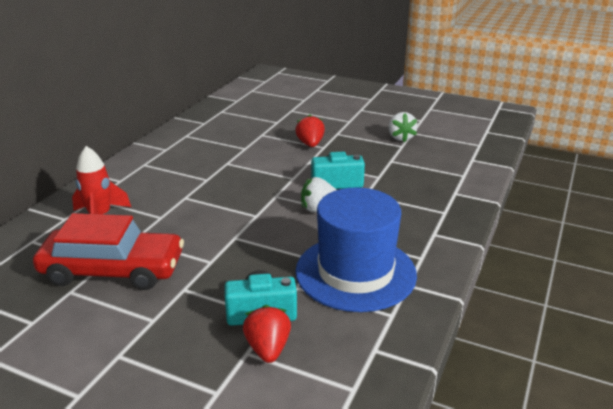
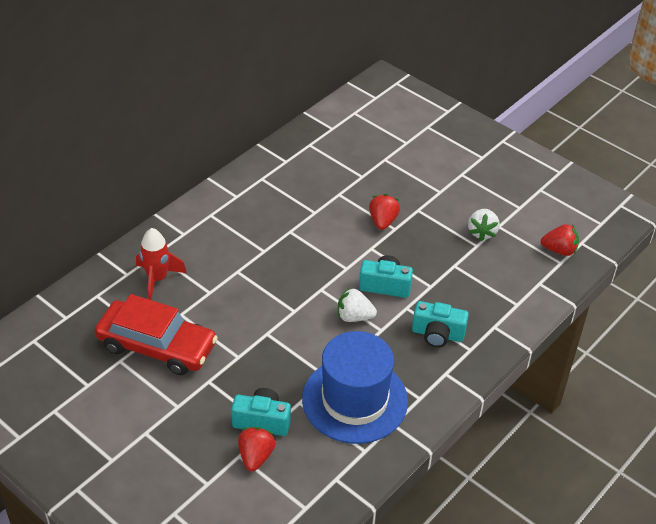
camera: 15 degrees right, 15 degrees up
(407, 207) = (437, 334): none -> turquoise camera
(472, 138) = (559, 250): none -> red strawberry

